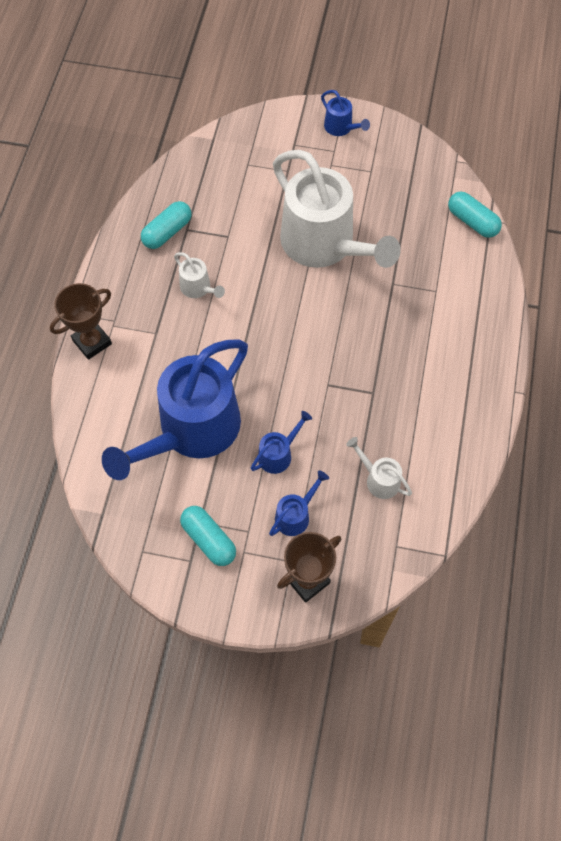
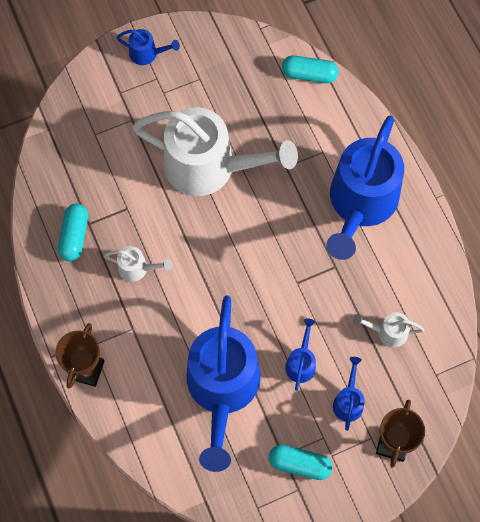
camera: 35 degrees left, 5 degrees up
(437, 355) = (360, 205): none -> blue watering can

